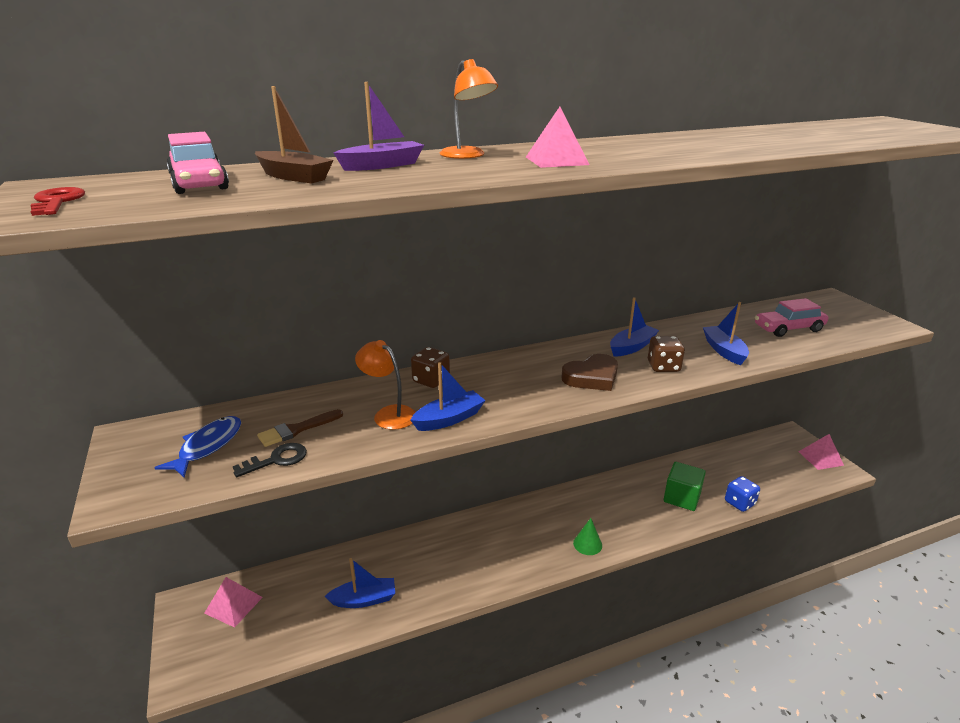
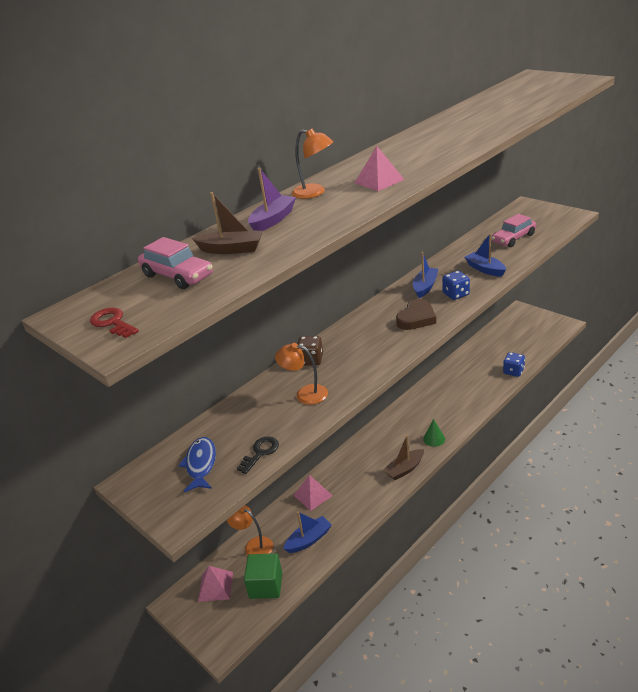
camera: 20 degrees left, 5 degrees up
(297, 429) = (252, 429): brown brush -> none
(305, 577) = (253, 545): none -> orange lamp
(449, 419) = (349, 381): blue boat -> none
(528, 565) = (404, 469): none -> brown boat
(663, 367) = (456, 294): brown dice -> blue dice
(681, 498) = (475, 383): green cube -> green cube (266, 585)
(820, 458) = (546, 320): pink pyramid -> pink pyramid (313, 495)

